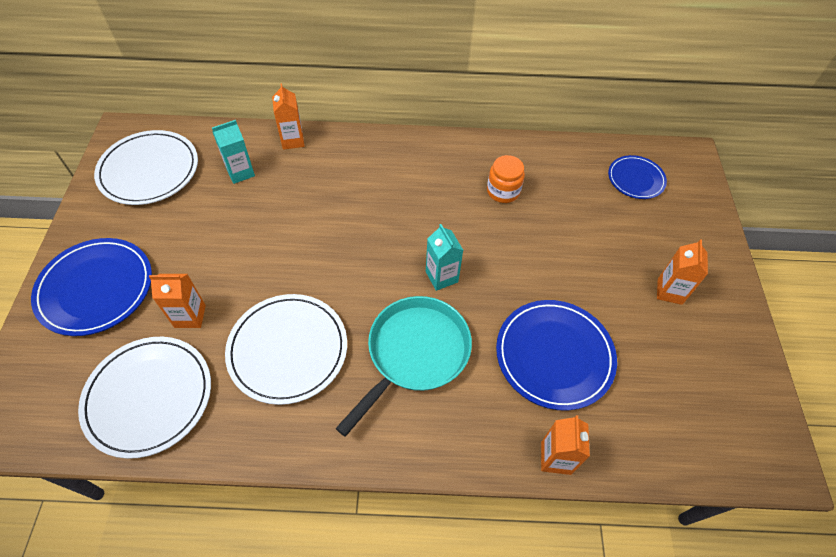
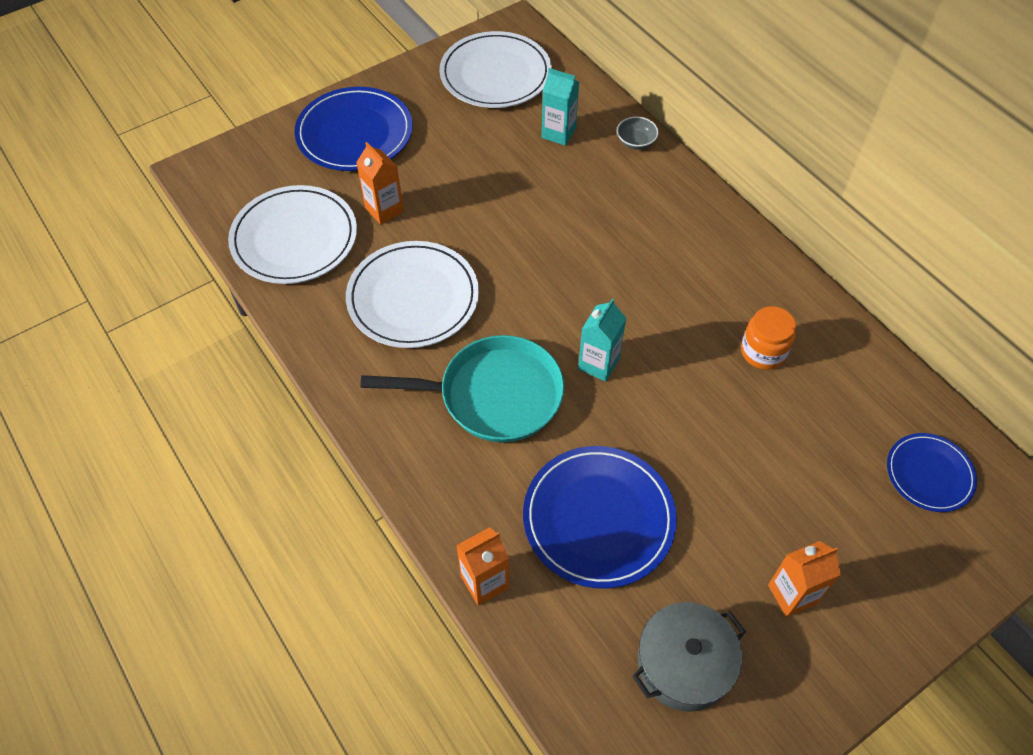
camera: 55 degrees right, 0 degrees up
(292, 140) = (636, 142): orange carton -> grey bowl
(683, 378) = (684, 664): none -> grey pot

